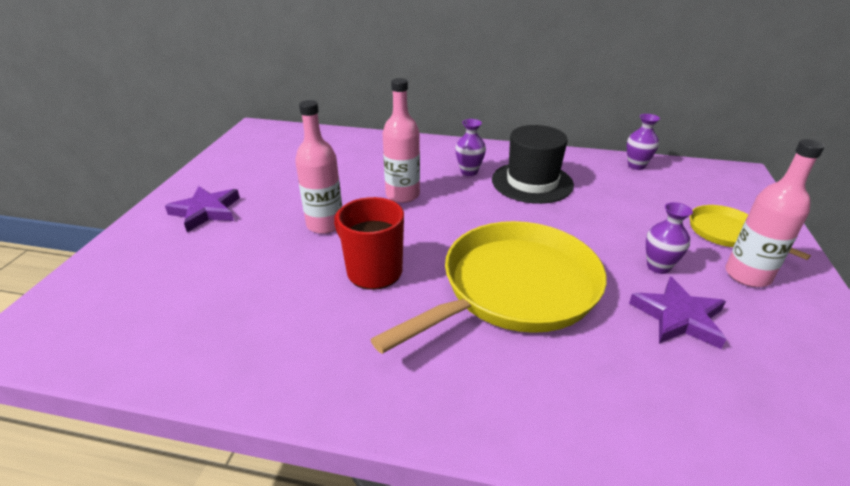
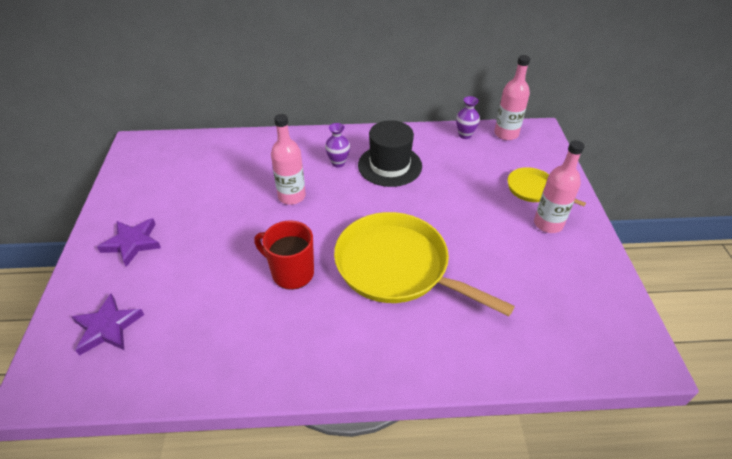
camera: 15 degrees left, 10 degrees up
(325, 224) = (239, 237): pink bottle -> pink bottle (506, 134)
(514, 288) = (397, 266): yellow pan -> yellow pan turned 90 degrees counterclockwise
(658, 267) = (490, 228): purple vase -> none
(678, 317) = (507, 267): purple star -> purple star (107, 327)

